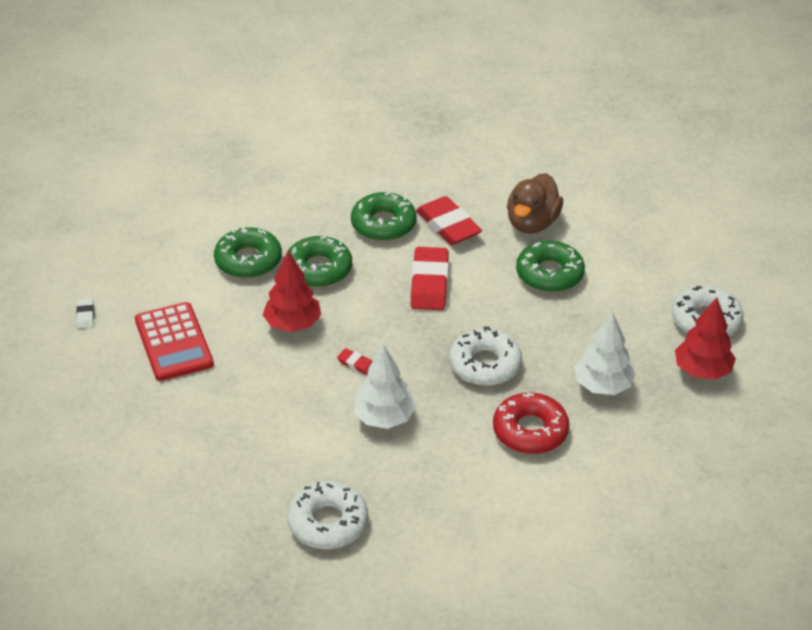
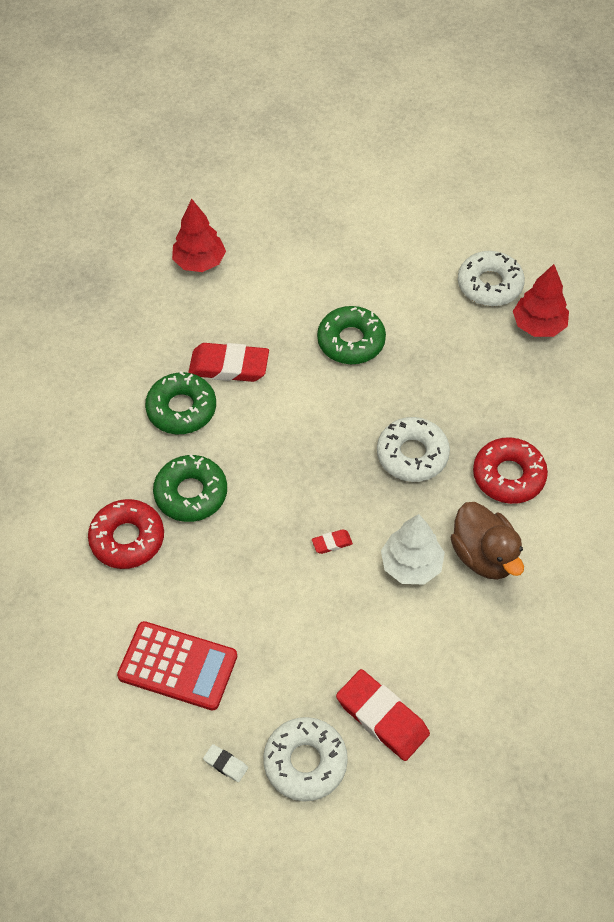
camera: 50 degrees left, 15 degrees up
(85, 315) = (72, 718): white eraser -> white eraser (225, 764)
(248, 260) = (127, 539): green donut -> red donut
(293, 324) = (241, 558): red tree -> red tree (200, 262)
(328, 522) = (493, 684): white donut -> white donut (305, 762)
(429, 283) = (285, 427): red eraser -> red eraser (382, 717)
(532, 223) = (282, 310): brown duck -> brown duck (484, 555)
(602, 386) = (501, 396): white tree -> none

